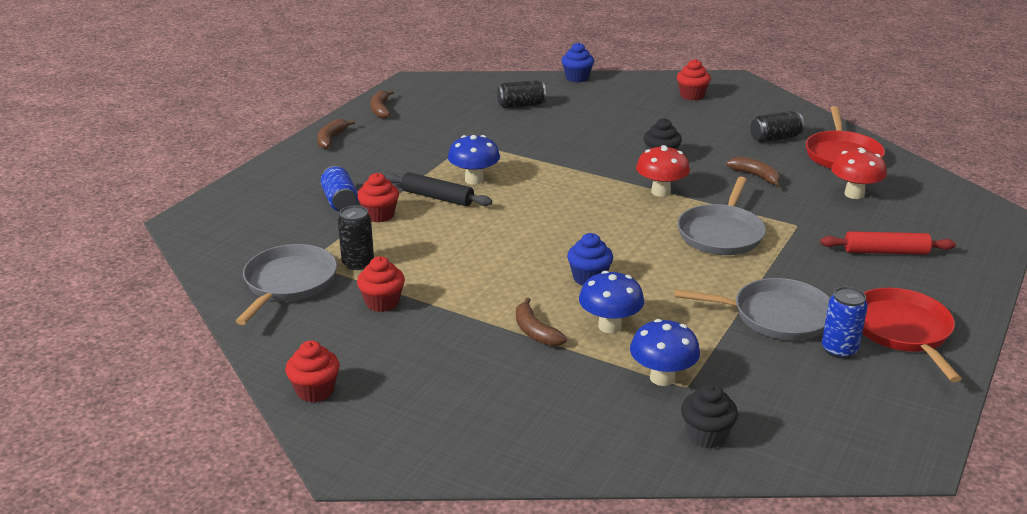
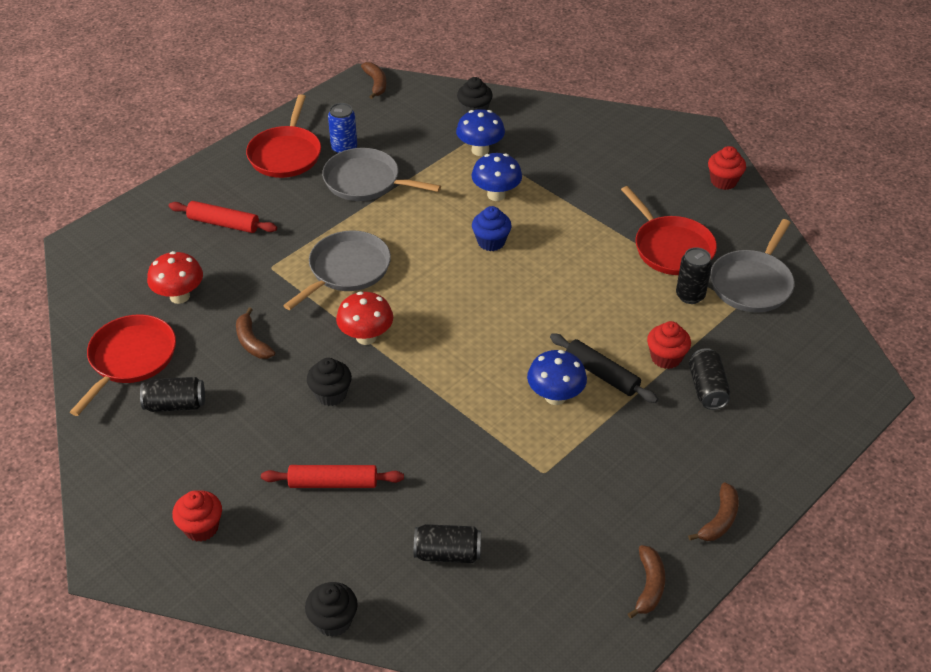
camera: 165 degrees left, 15 degrees up
(340, 201) = (707, 388): blue can -> black can
(382, 303) = (671, 248): red cupcake -> red pan
(535, 332) = (554, 200): brown banana -> brown banana (376, 84)
(577, 78) = (333, 621): blue cupcake -> black cupcake
(621, 121) = (333, 483): none -> red rolling pin

